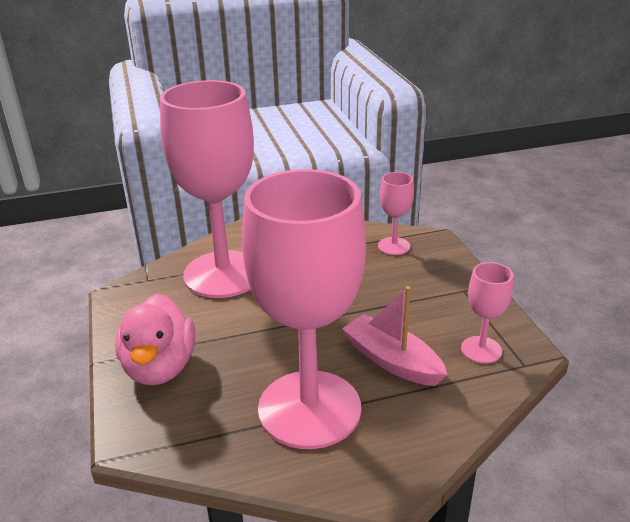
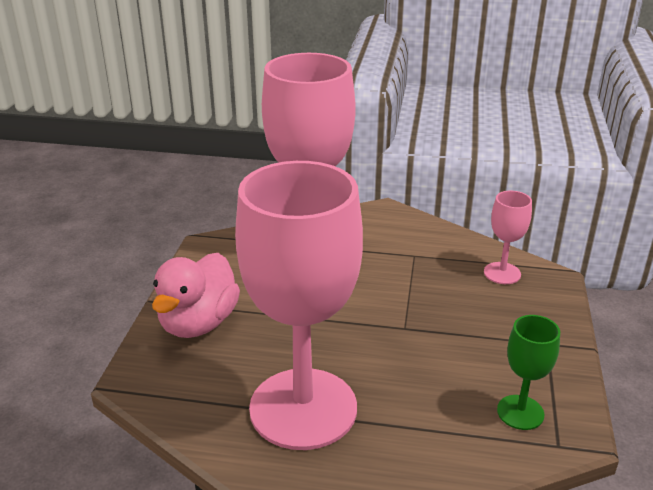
camera: 25 degrees right, 0 degrees up
(392, 361) = (416, 391): pink boat -> none
(481, 350) = (520, 412): pink goblet -> green goblet

